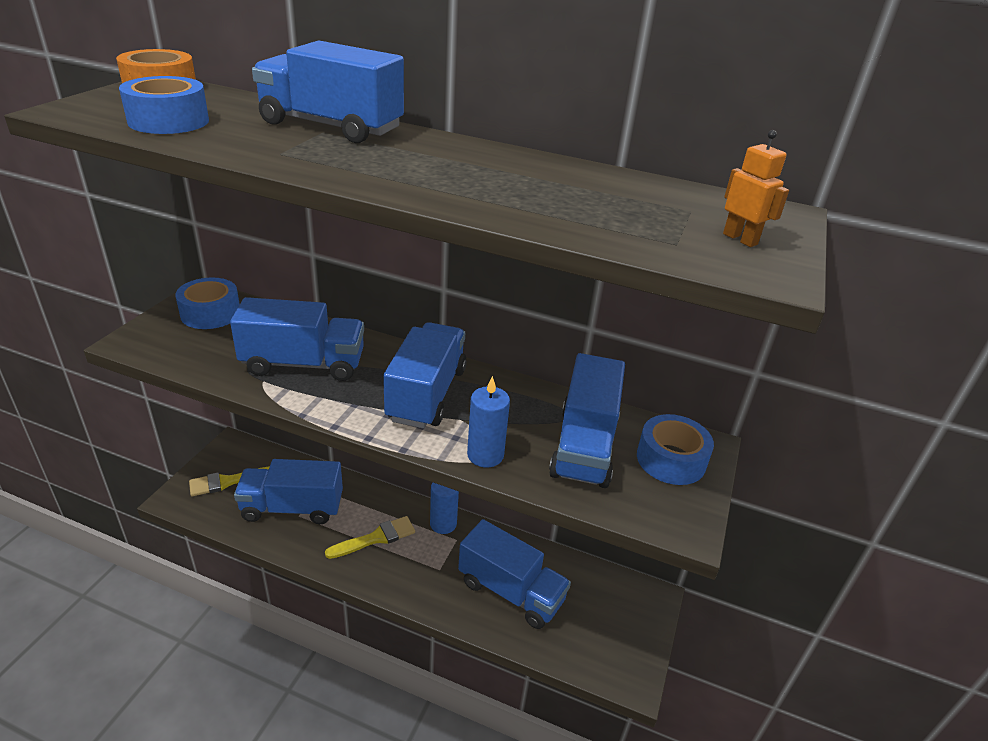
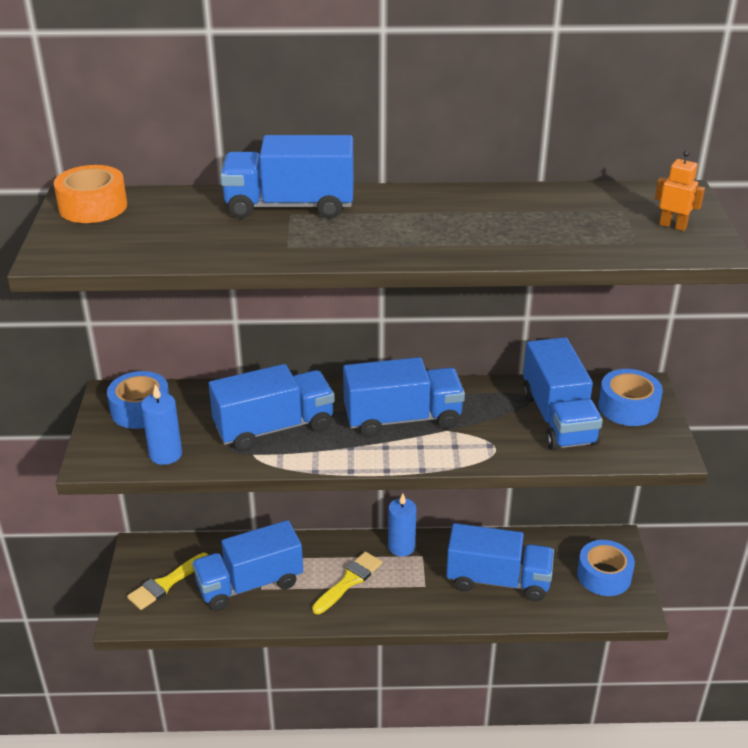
camera: 20 degrees left, 0 degrees up
(168, 121) = (155, 240): blue tape -> blue tape (604, 575)
(426, 394) = (402, 419): blue truck -> blue truck turned 90 degrees clockwise
(485, 455) = (489, 451): blue candle -> blue candle (165, 454)

